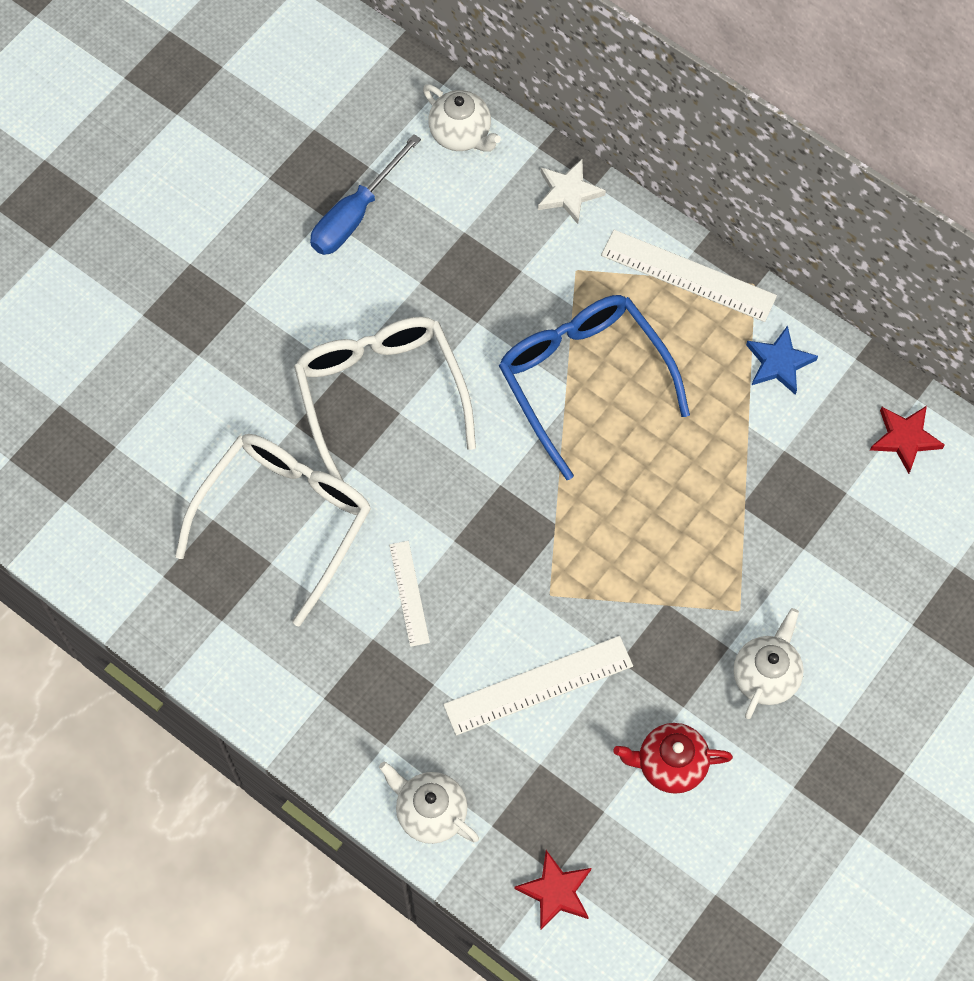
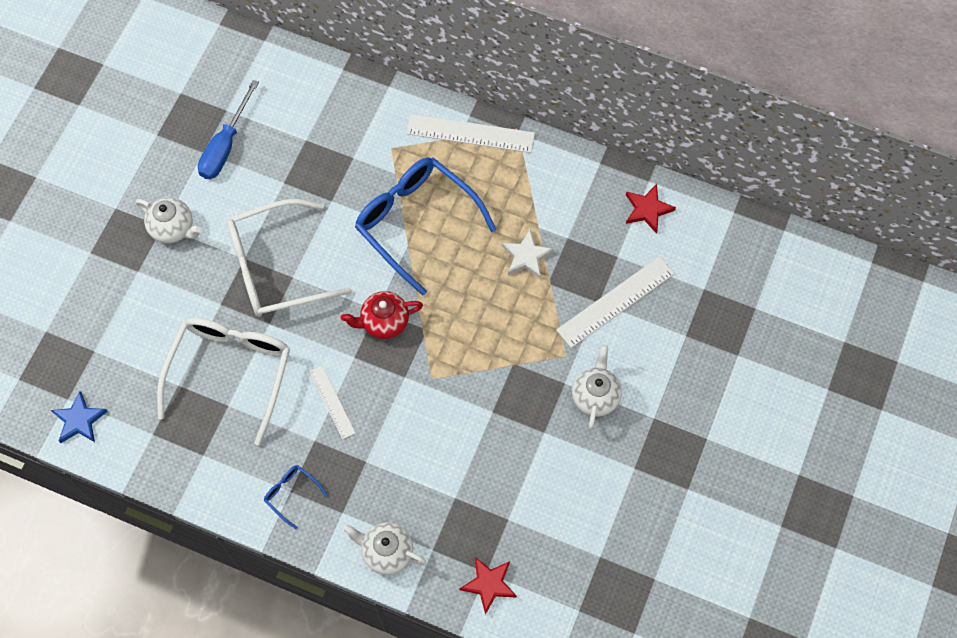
camera: 15 degrees left, 0 degrees up
(324, 702) = (291, 494): none -> blue glasses
(380, 394) = (276, 267): white glasses -> white glasses turned 75 degrees counterclockwise
(461, 134) = (286, 72): white teapot -> white teapot (173, 228)
(538, 685) = (439, 443): white ruler -> white ruler (615, 301)
(568, 193) = (372, 96): white star -> white star (526, 256)
(670, 764) = (545, 475): red teapot -> red teapot (384, 322)
(779, 362) = (548, 178): blue star -> blue star (79, 420)

